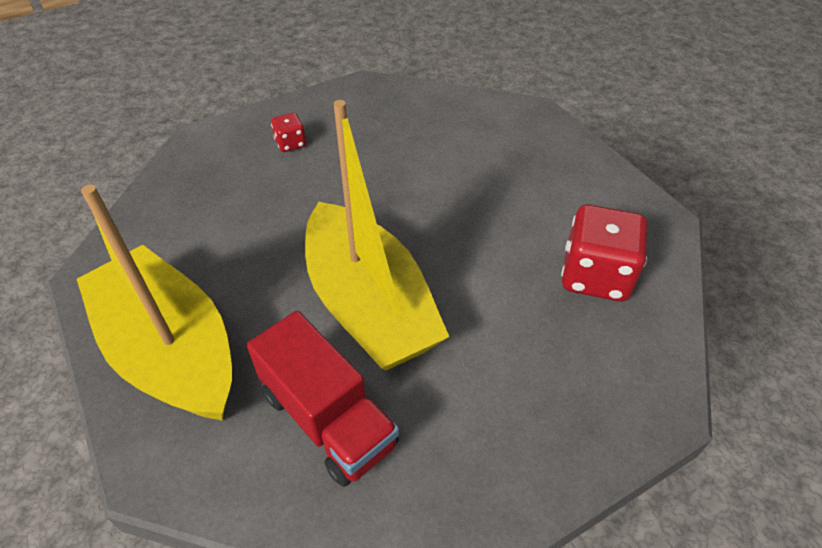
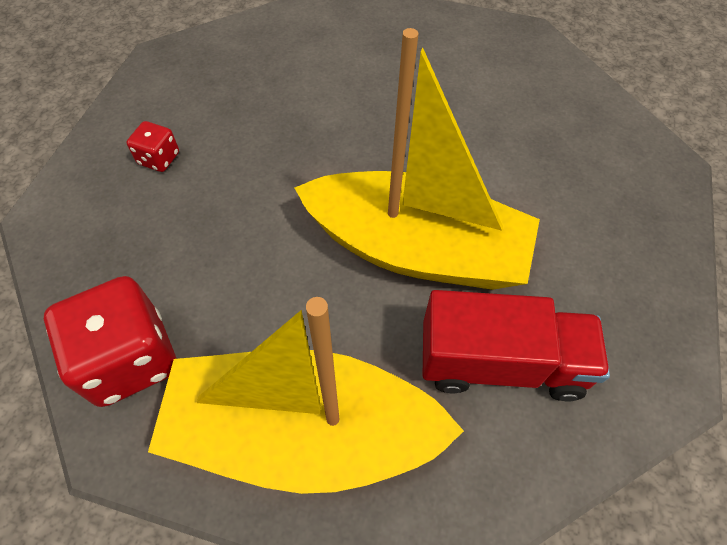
camera: 45 degrees left, 10 degrees up
(595, 276) = (535, 105): red dice -> red dice (130, 359)

